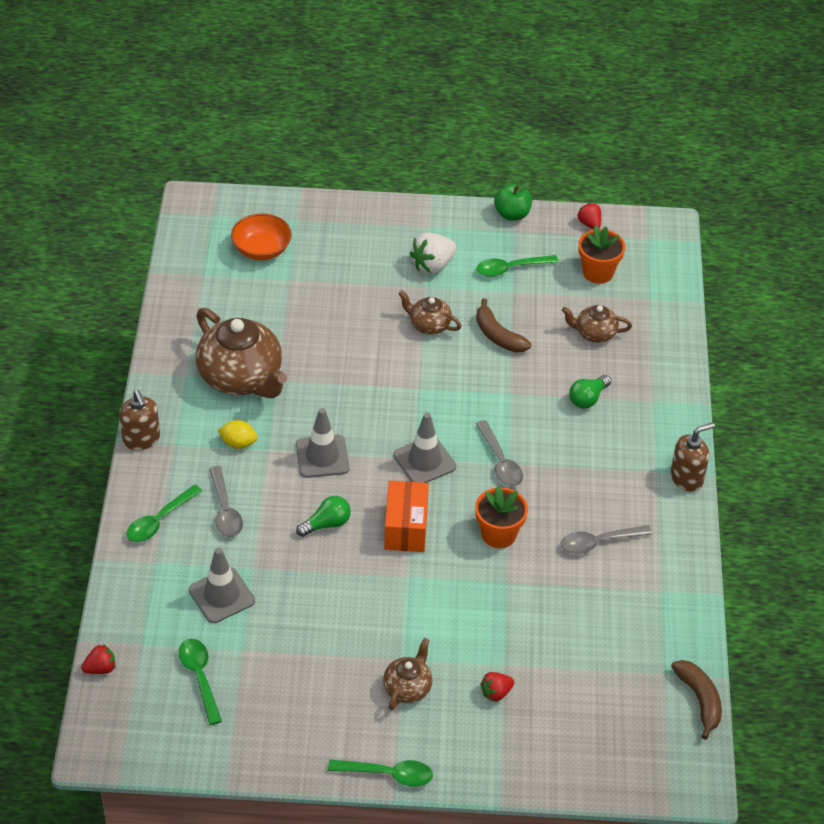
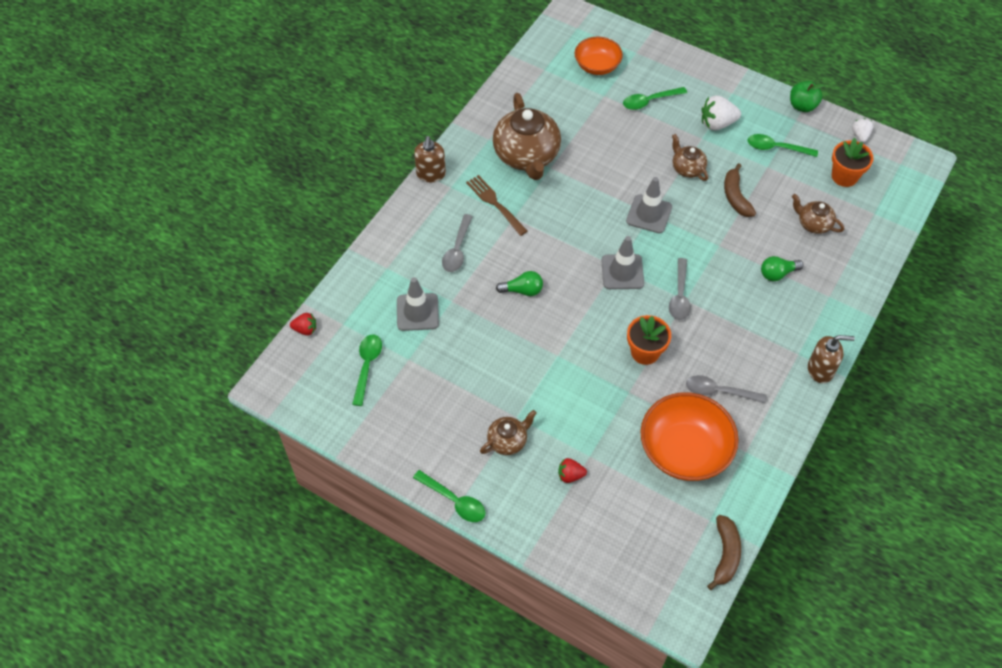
camera: 30 degrees right, 10 degrees up
(159, 520) = (408, 238): green spoon -> green spoon (650, 101)
(238, 443) = (495, 204): yellow lemon -> brown fork
(322, 456) = (549, 238): grey traffic cone -> grey traffic cone (649, 214)
(406, 528) = (578, 317): orange box -> none
(589, 224) = (860, 135): red strawberry -> white strawberry
(598, 616) = (684, 450): none -> orange bowl

